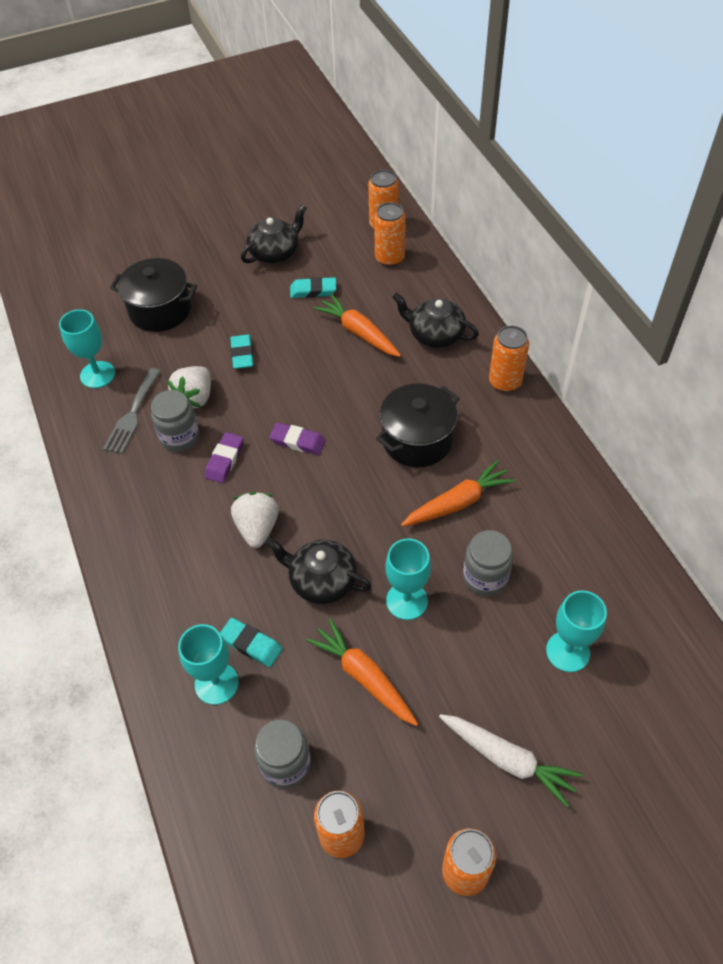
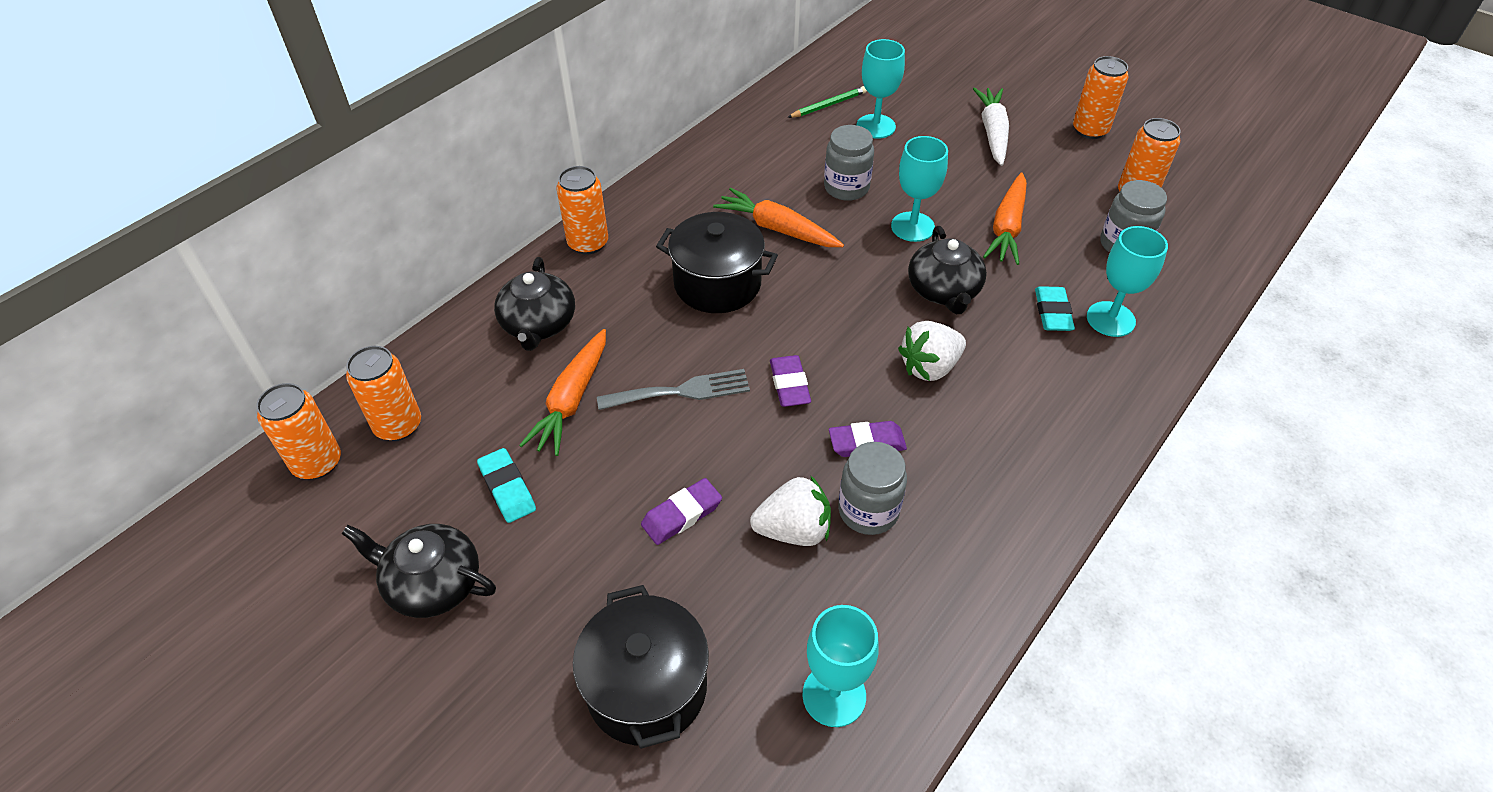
camera: 120 degrees left, 5 degrees down
(132, 414) = (872, 593): grey fork -> grey fork (681, 391)
(242, 354) = (682, 514): turquoise eraser -> purple eraser
(623, 627) = (828, 105): none -> green pencil

